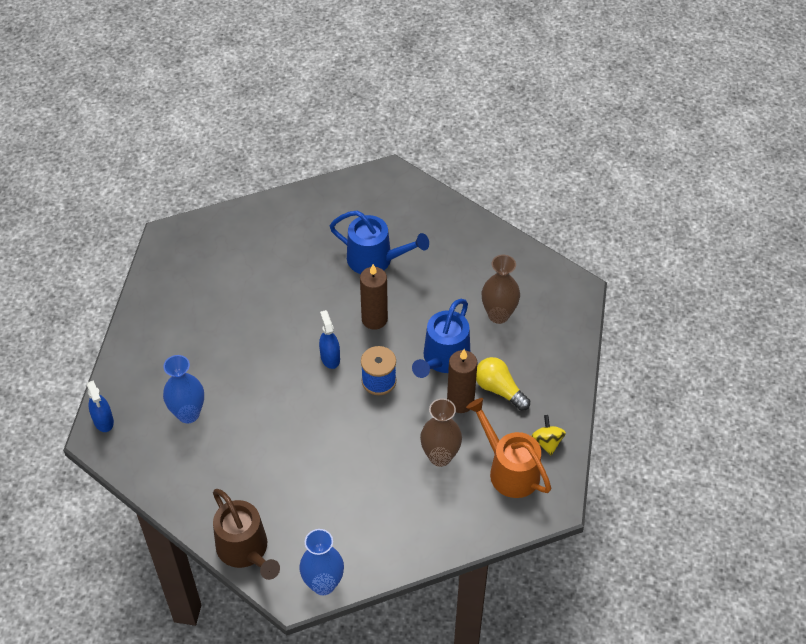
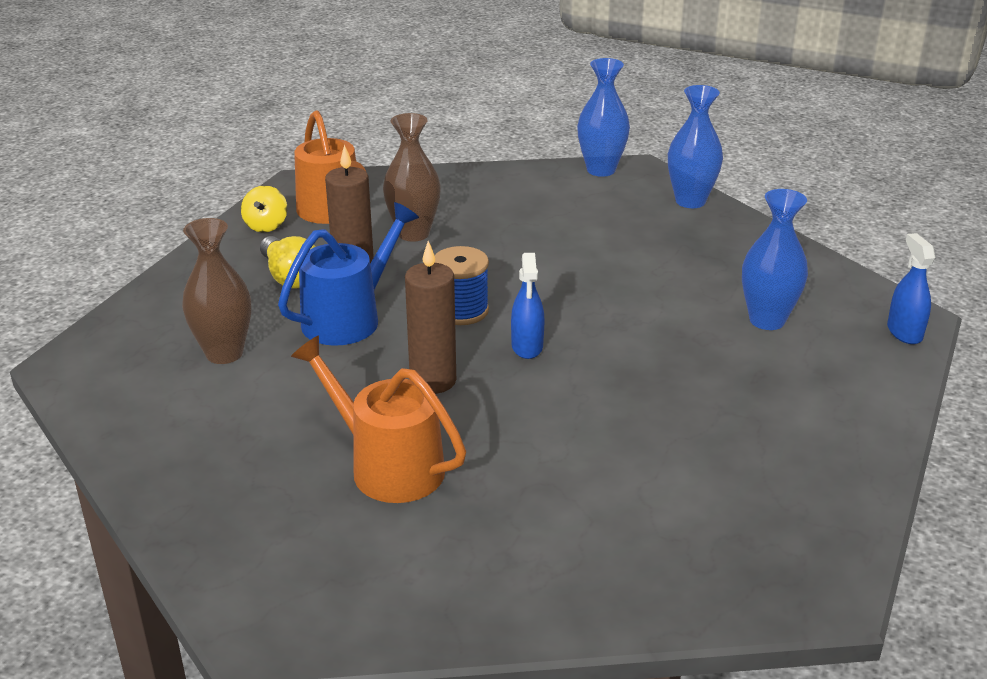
camera: 165 degrees left, 20 degrees down
(245, 550) = (690, 201): brown watering can -> blue vase
(375, 259) = (388, 466): blue watering can -> orange watering can

